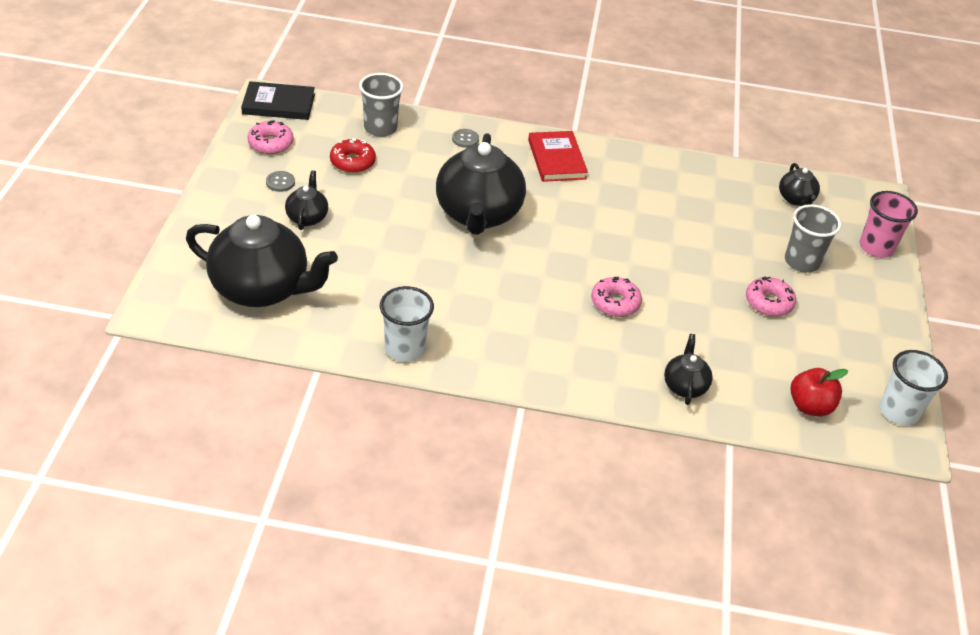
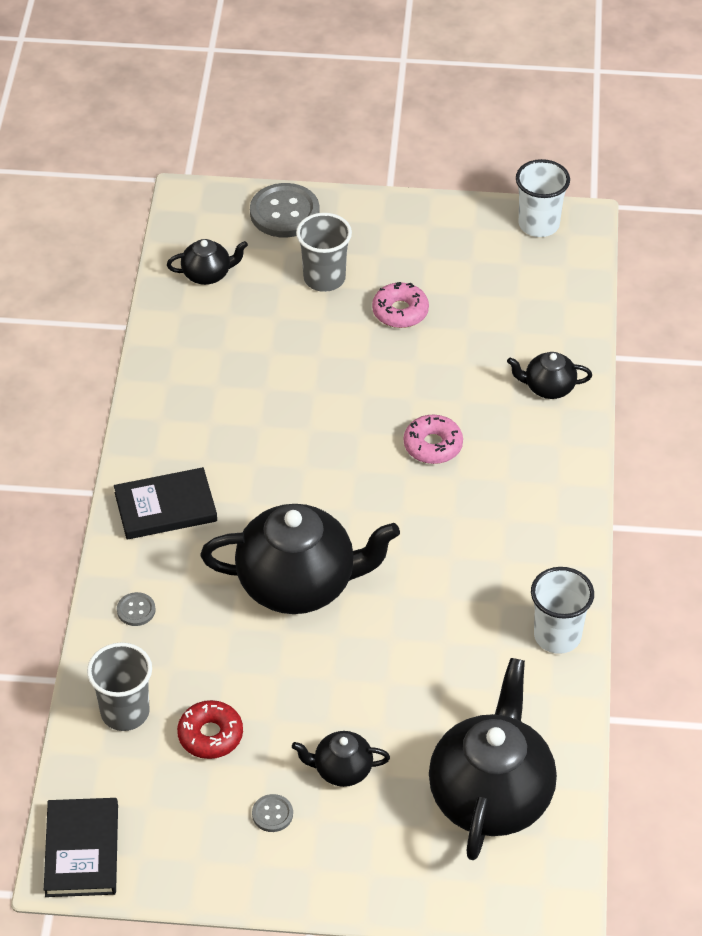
camera: 90 degrees left, 5 degrees up
(271, 143) = (183, 842): pink donut -> none
(556, 159) = (165, 507): red book -> black book
(810, 406) = (550, 290): red apple -> none
(876, 247) = (284, 213): pink cup -> grey button

